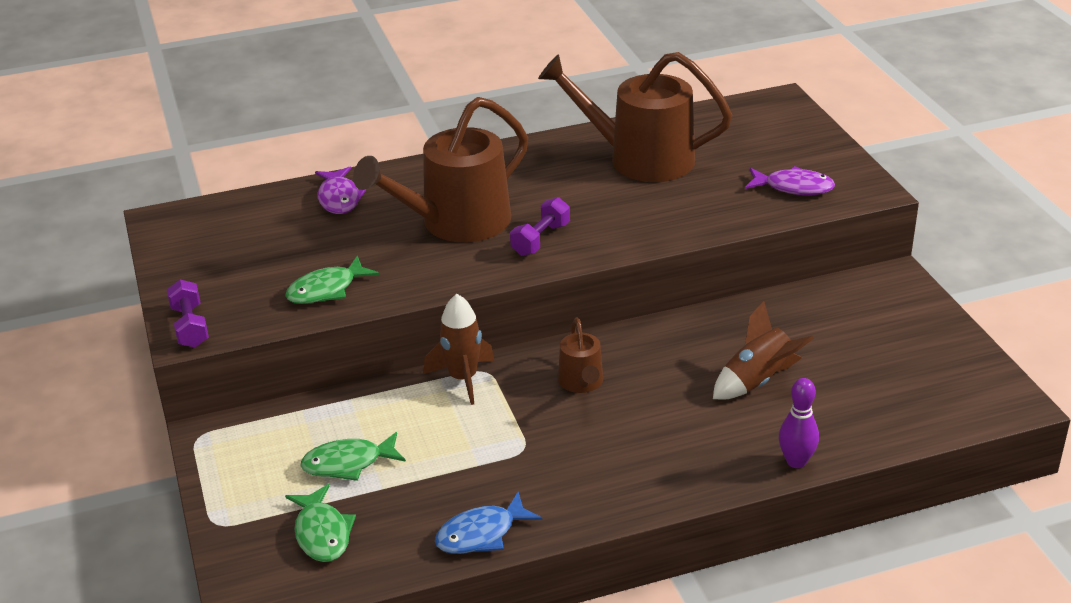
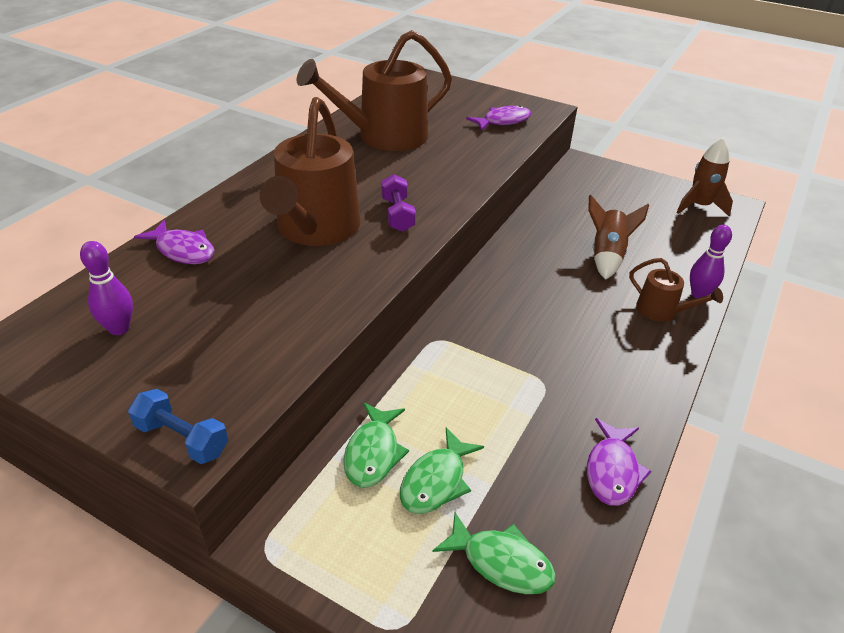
camera: 45 degrees left, 5 degrees up
(190, 326) = (182, 439): purple dumbbell -> blue dumbbell
(234, 238) = (119, 328): none -> purple bowling pin
(326, 290) = (278, 332): green fish -> green fish (373, 453)
(463, 379) = (428, 354): brown rocket -> brown rocket (699, 206)
(481, 534) = (612, 471): blue fish -> purple fish
(581, 383) = (511, 312): brown watering can -> brown watering can (662, 311)

